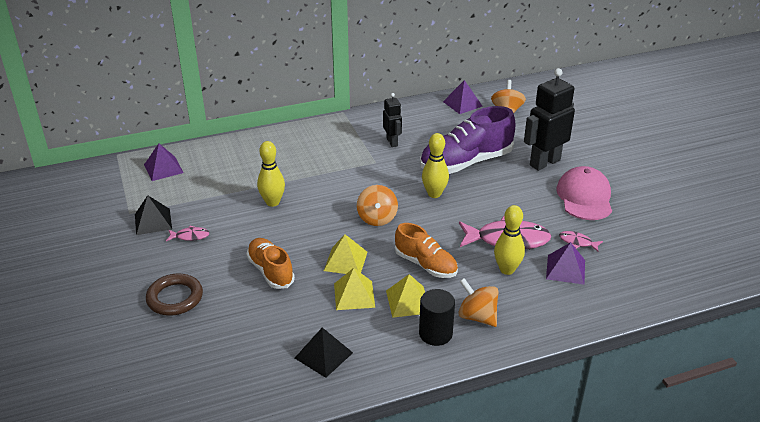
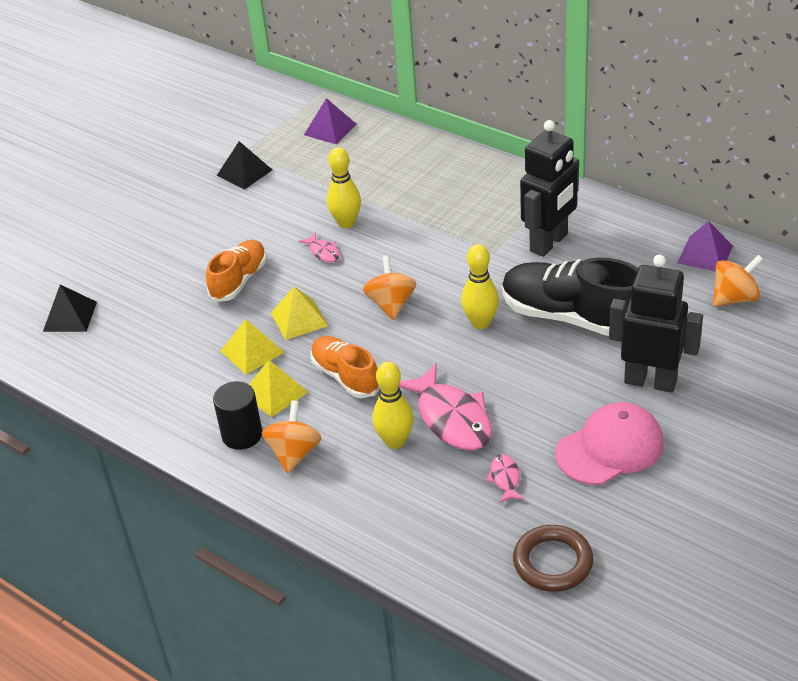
camera: 60 degrees right, 5 degrees up
(175, 298) = (153, 247): brown ring -> brown ring (553, 562)
(190, 236) = (244, 205): pink fish -> pink fish (323, 252)
(323, 355) = (151, 375): black pyramid -> black pyramid (70, 316)
(377, 218) = (391, 304): orange spinning top -> orange spinning top turned 120 degrees clockwise
(392, 142) = (549, 243): black robot -> black robot, size x1.81
(425, 264) = (345, 376): orange shoe -> orange shoe turned 135 degrees clockwise
(466, 163) = (573, 317): purple shoe -> black shoe
(565, 269) = (441, 489): purple pyramid -> none

